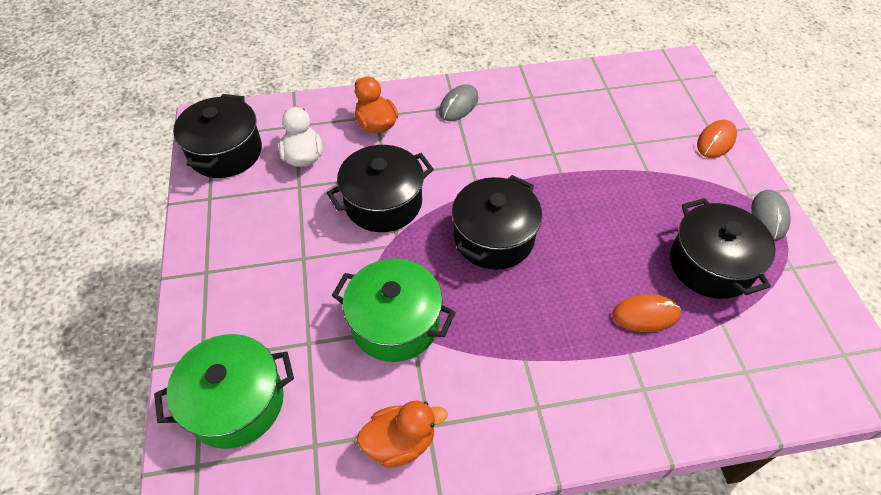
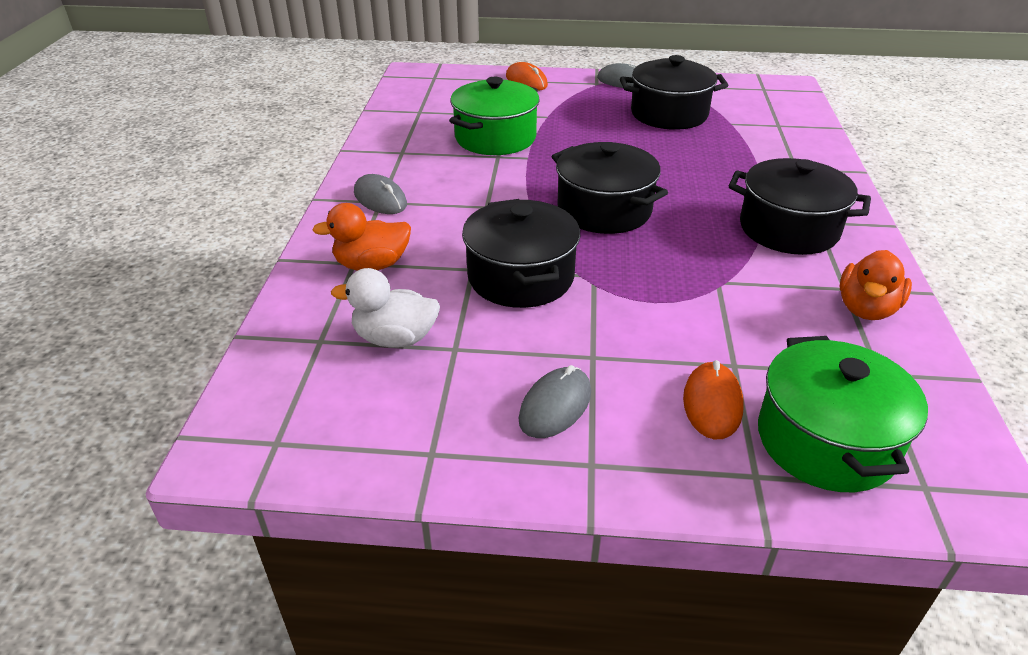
camera: 75 degrees left, 15 degrees down
(225, 152) = (331, 426): black pot -> black pot (788, 229)
(253, 246) = (555, 406): none -> grey mouse
(395, 323) = (711, 292): green pot -> green pot (495, 138)
(400, 442) = (866, 309): orange duck -> orange duck turned 150 degrees counterclockwise
(645, 315) = (718, 152): orange mouse -> orange mouse (712, 403)

